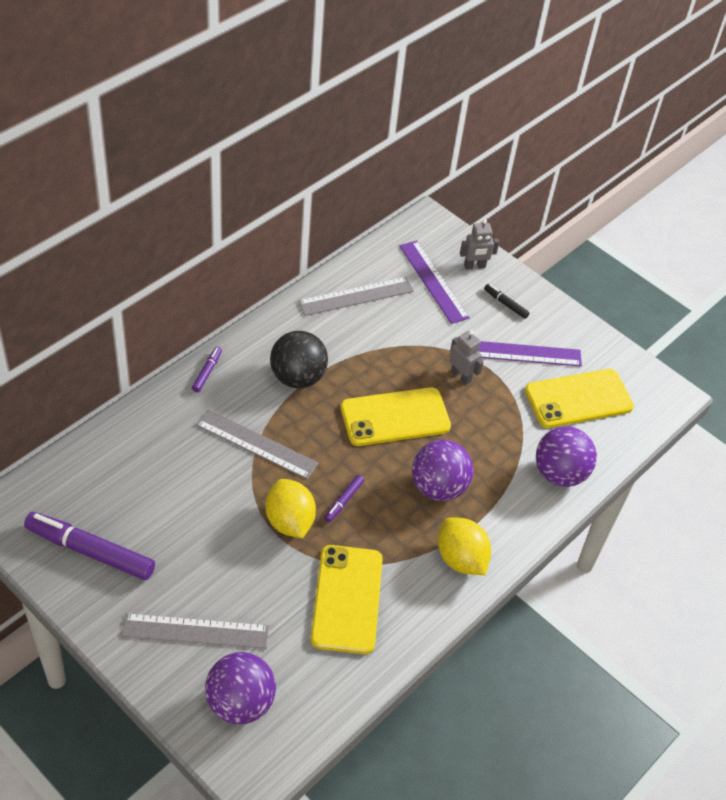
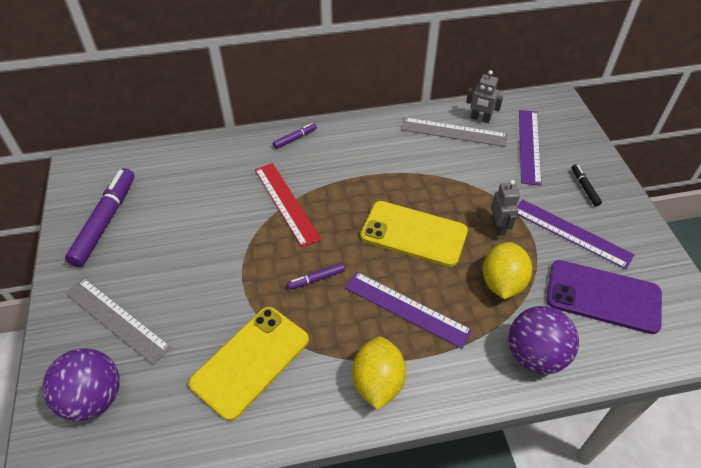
camera: 40 degrees right, 0 degrees up
(90, 551) = (105, 221): purple marker -> purple marker turned 45 degrees clockwise
(256, 444) = (286, 203): grey ruler -> red ruler
(289, 521) = (260, 273): yellow lemon -> yellow lemon (502, 283)
(297, 377) = (358, 170): black ball -> none
(438, 487) = (406, 309): purple ball -> purple ruler
(474, 266) = (576, 148): grey robot -> grey robot (480, 119)
(578, 399) = (603, 296): yellow phone -> purple phone

